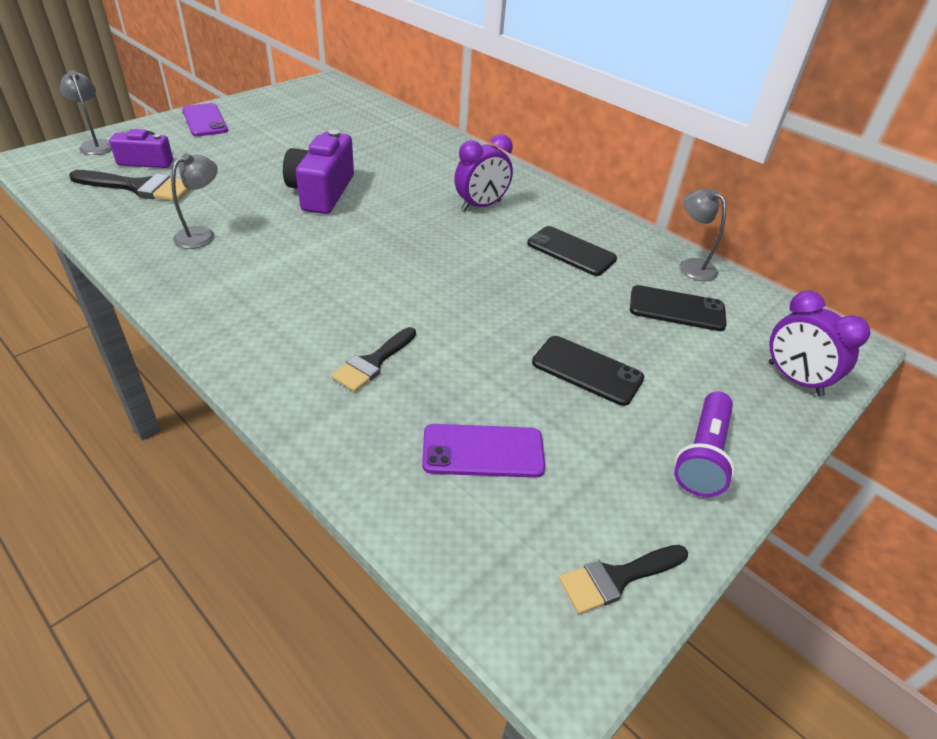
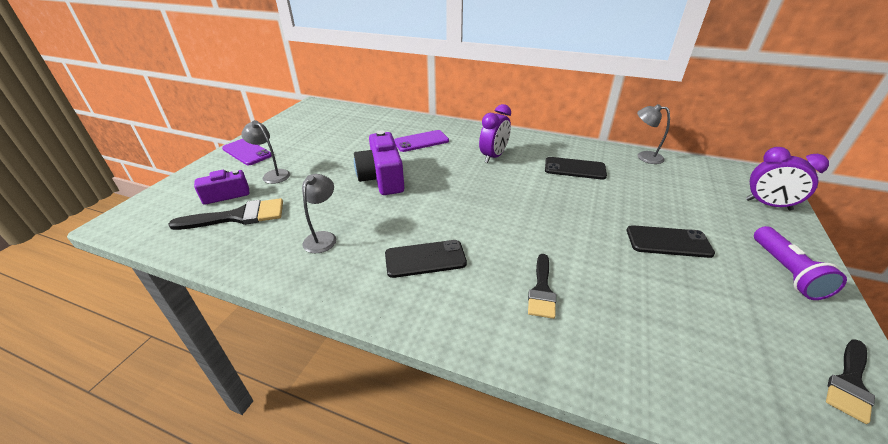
camera: 20 degrees left, 5 degrees down
(96, 145) = (170, 194): grey lamp -> grey lamp (273, 174)
(483, 451) = (677, 326): purple phone -> purple phone (421, 141)
(677, 309) = (667, 184): black phone -> black phone (425, 259)

